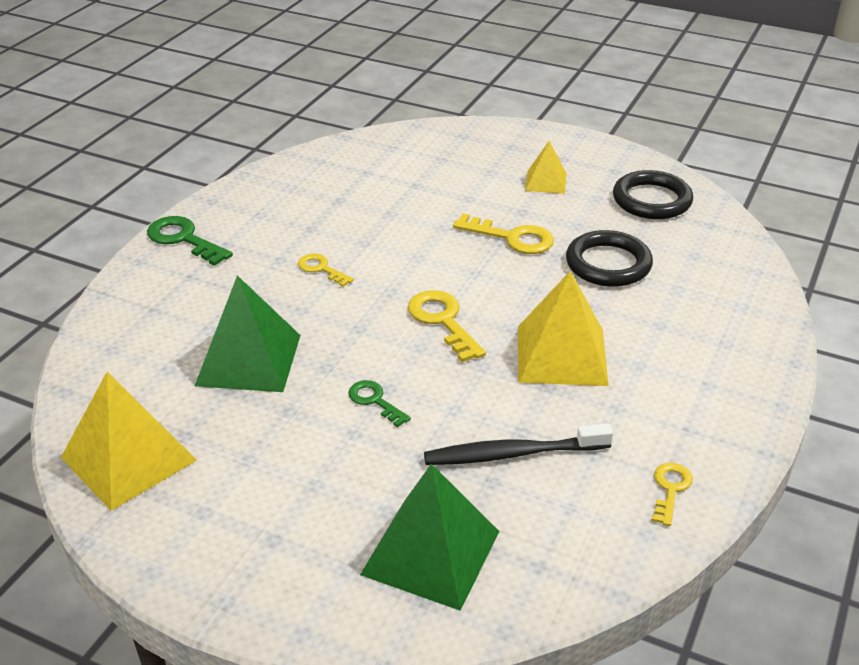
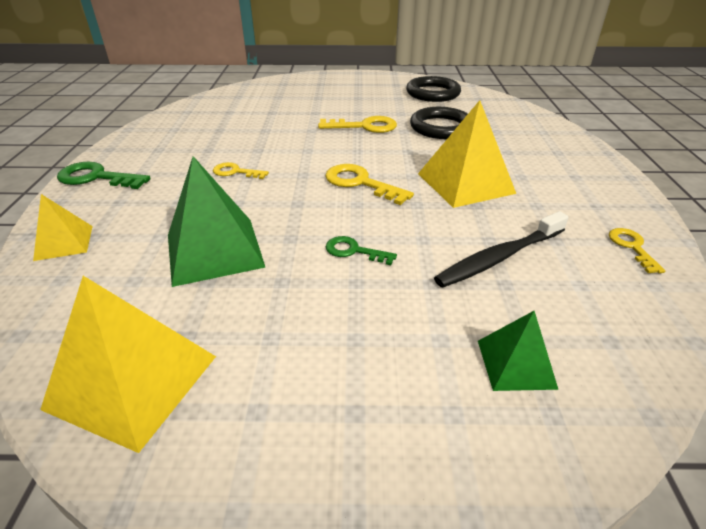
camera: 25 degrees left, 0 degrees up
(431, 552) = (516, 363): green pyramid -> green pyramid, size x0.56
(545, 182) = (359, 96): yellow pyramid -> yellow pyramid (64, 242)

